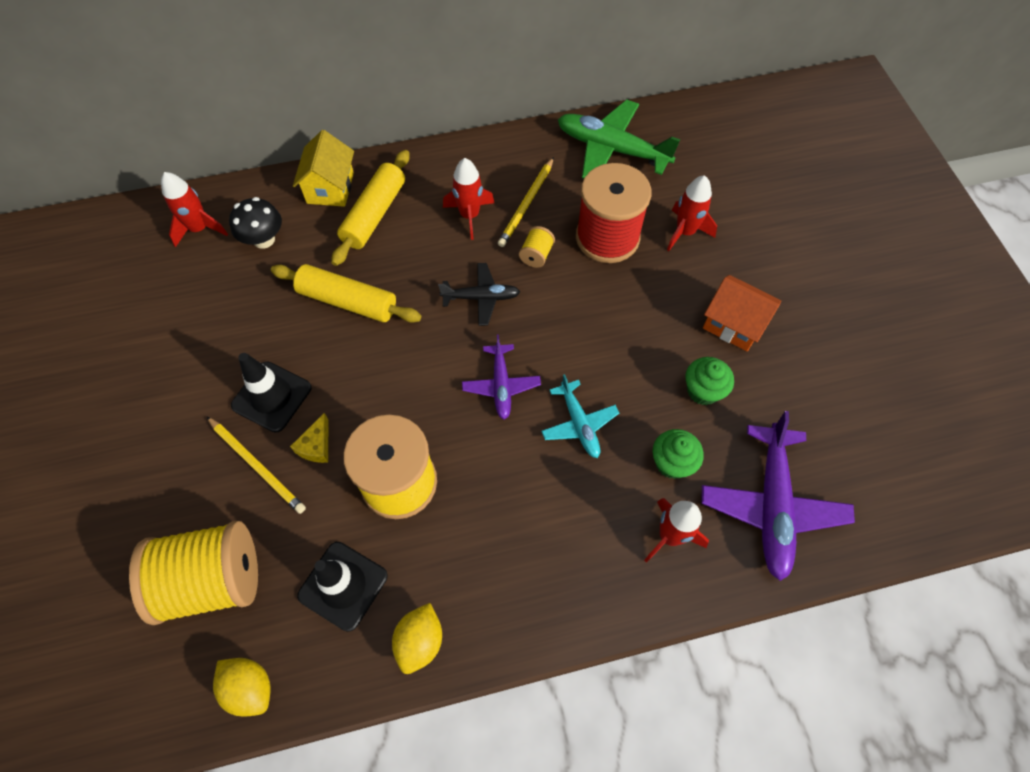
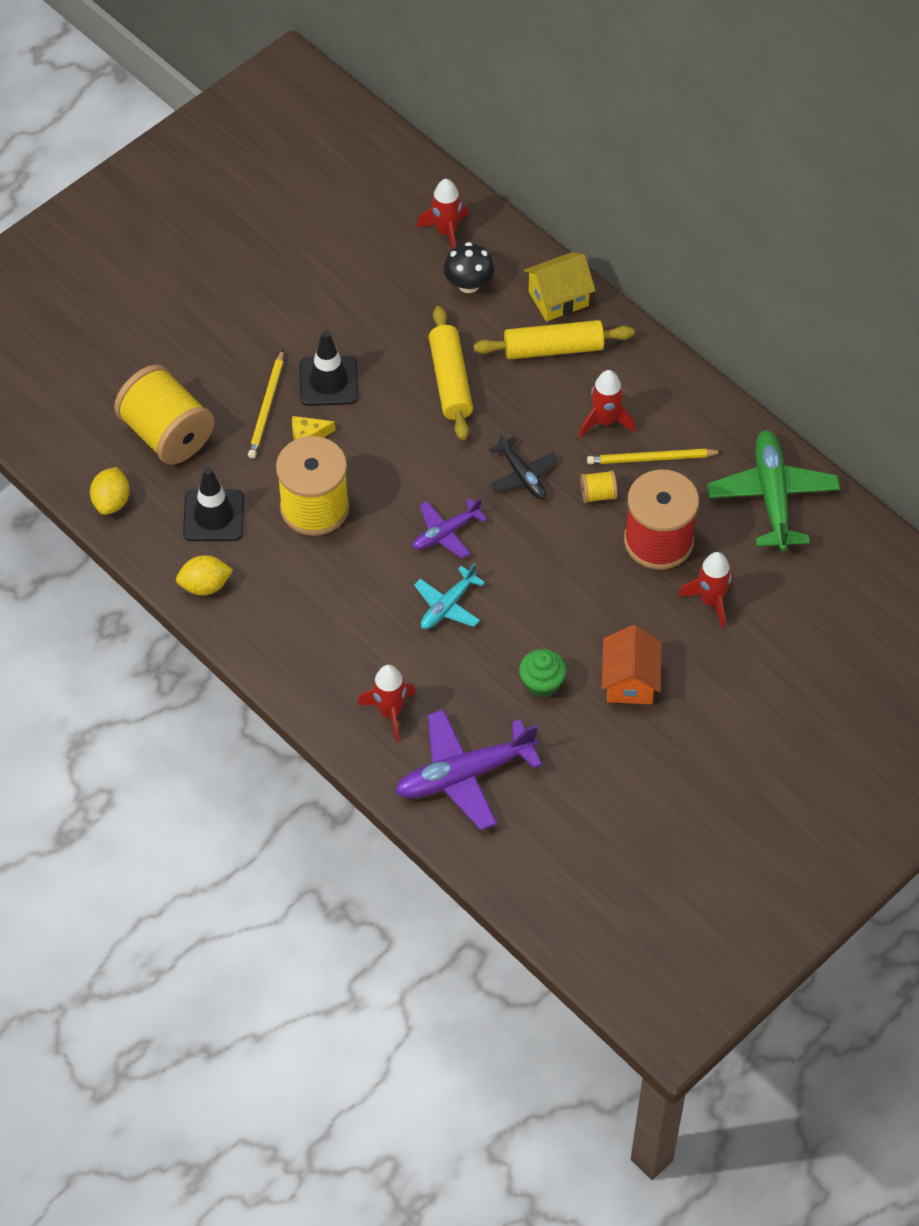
camera: 60 degrees right, 5 degrees down
(672, 463) = (456, 688): green cupcake -> none

